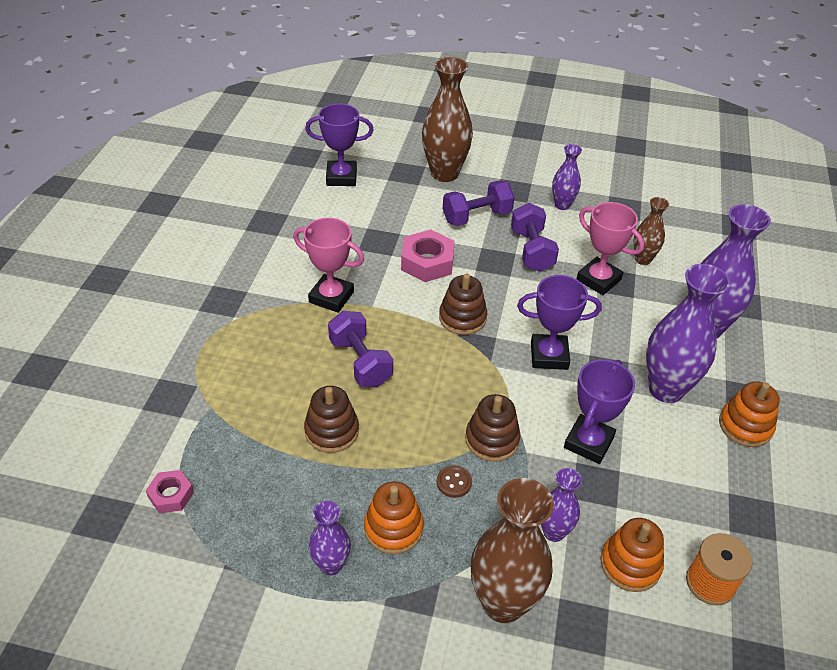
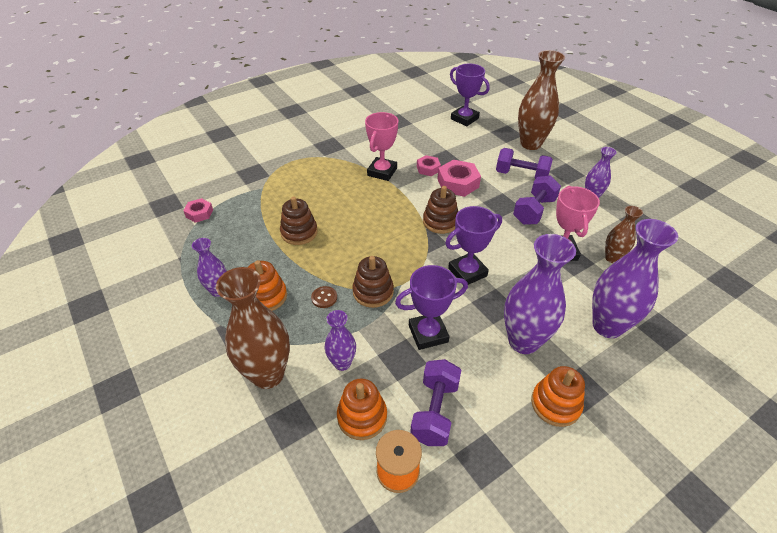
camera: 45 degrees right, 0 degrees up
(331, 297) = (382, 172): pink trophy -> pink trophy turned 45 degrees clockwise
(360, 362) = (355, 210): purple dumbbell -> purple dumbbell (435, 411)
(376, 263) = (428, 169): none -> pink nut
(549, 355) = (467, 272): purple trophy -> purple trophy turned 75 degrees counterclockwise

